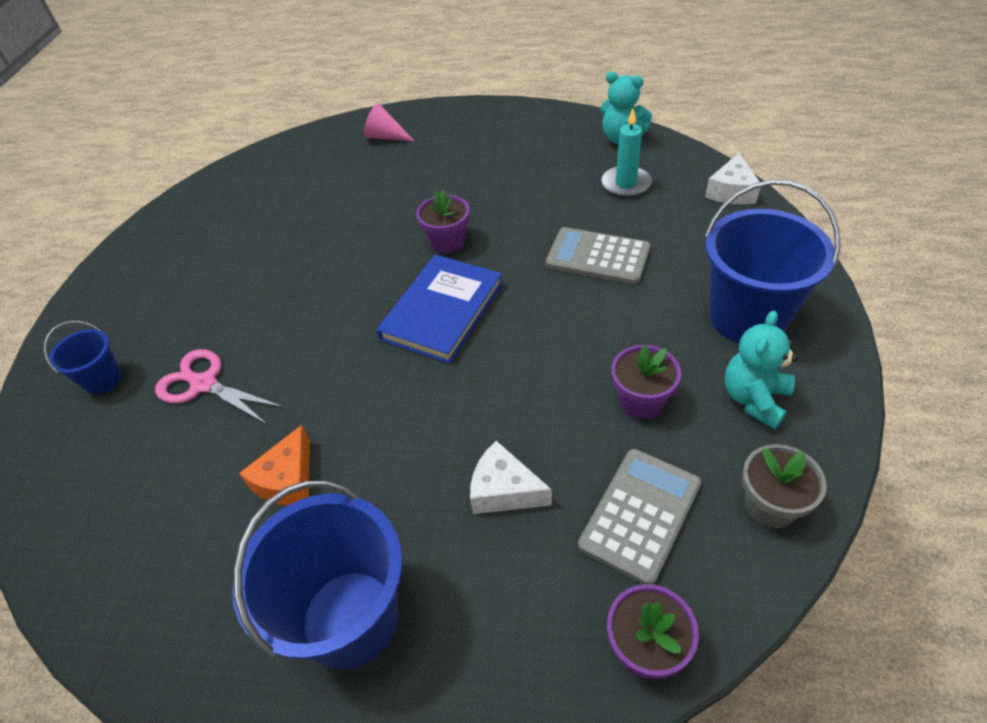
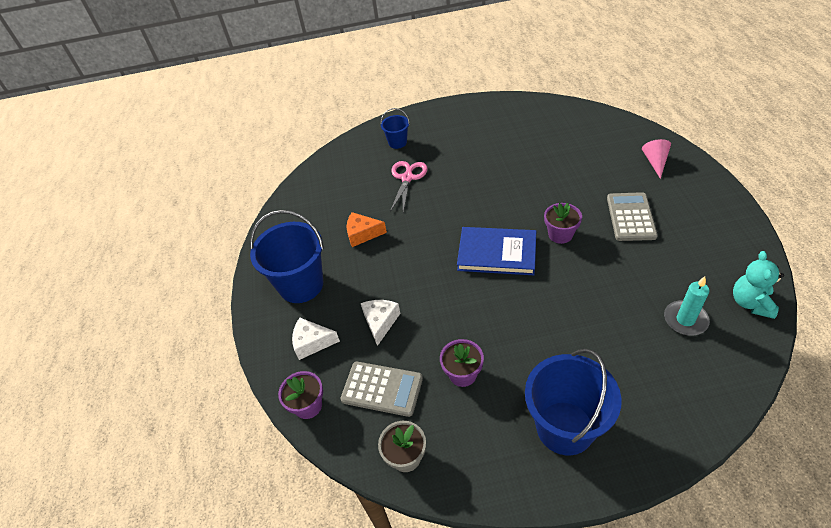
camera: 75 degrees right, 0 degrees up
(597, 257) = (586, 321): grey calculator -> grey calculator (630, 217)
(731, 192) = (720, 398): white cheese -> white cheese (312, 342)
(754, 399) = (487, 440): turquoise teddy bear -> none

